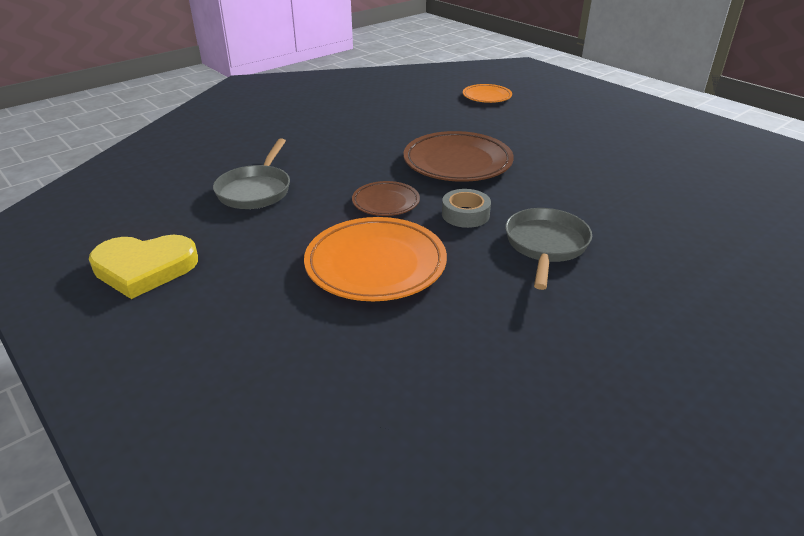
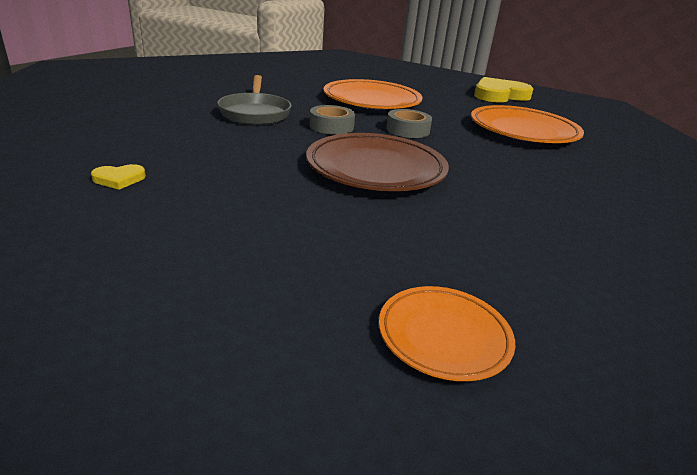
camera: 155 degrees right, 5 degrees down
(256, 190) = (523, 131): grey pan -> orange plate
(385, 202) = (407, 130): brown plate -> grey tape
(646, 172) = (119, 179): none -> yellow heart

